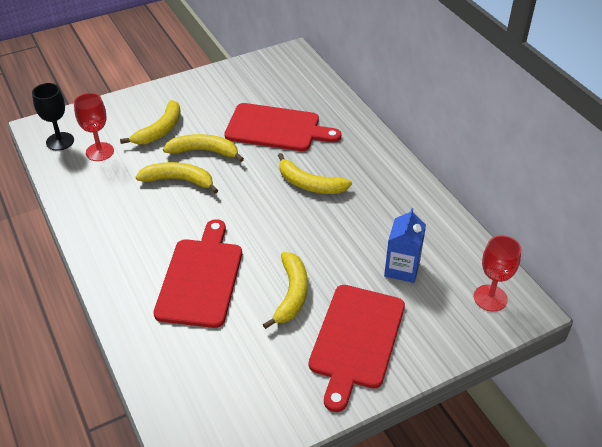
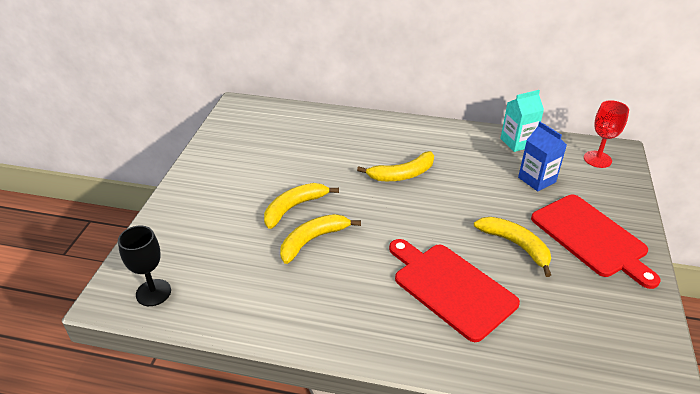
camera: 50 degrees left, 5 degrees down
(100, 152) = (208, 271): red goblet -> none
(160, 130) = (231, 219): yellow banana -> none
(276, 128) = (317, 157): red cutting board -> none
(446, 230) = (517, 142): none -> turquoise carton

